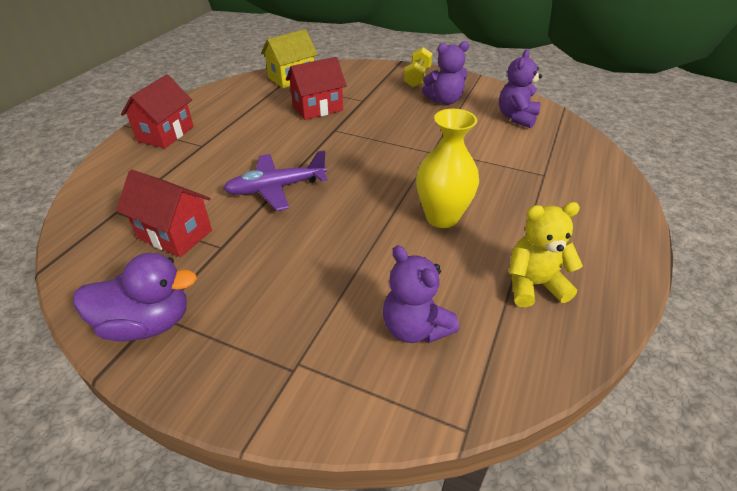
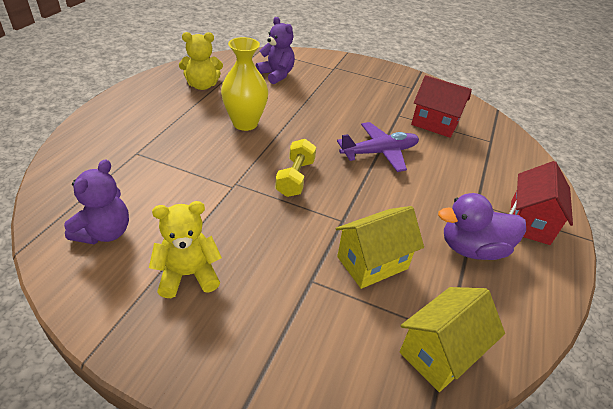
camera: 175 degrees right, 0 degrees up
(147, 323) = (414, 85): purple duck -> purple duck (472, 248)
(317, 108) = (372, 263): red house -> yellow house
(417, 77) = (213, 349): yellow dumbbell -> yellow dumbbell (295, 178)
(444, 100) = (188, 275): purple teddy bear -> yellow teddy bear

